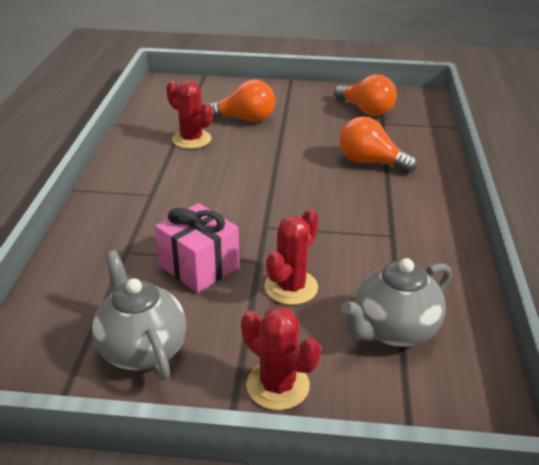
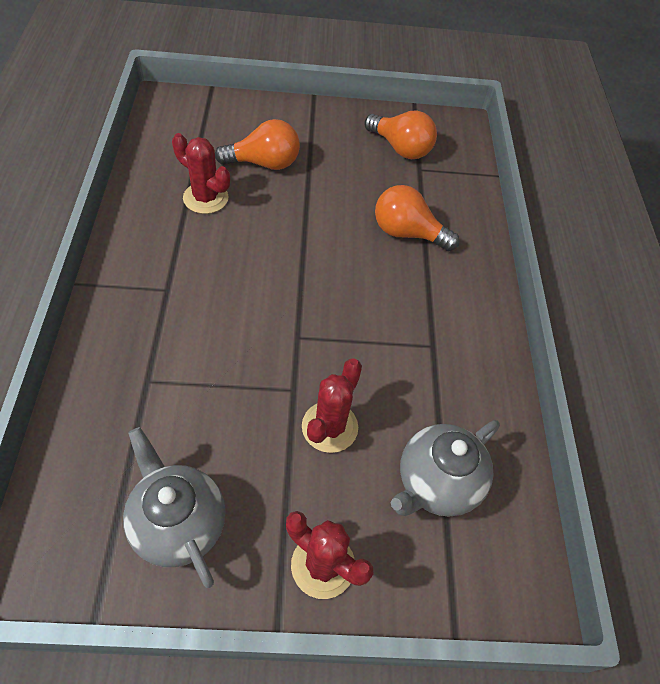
camera: 10 degrees left, 20 degrees up
(199, 267) = (230, 400): pink gift -> none

